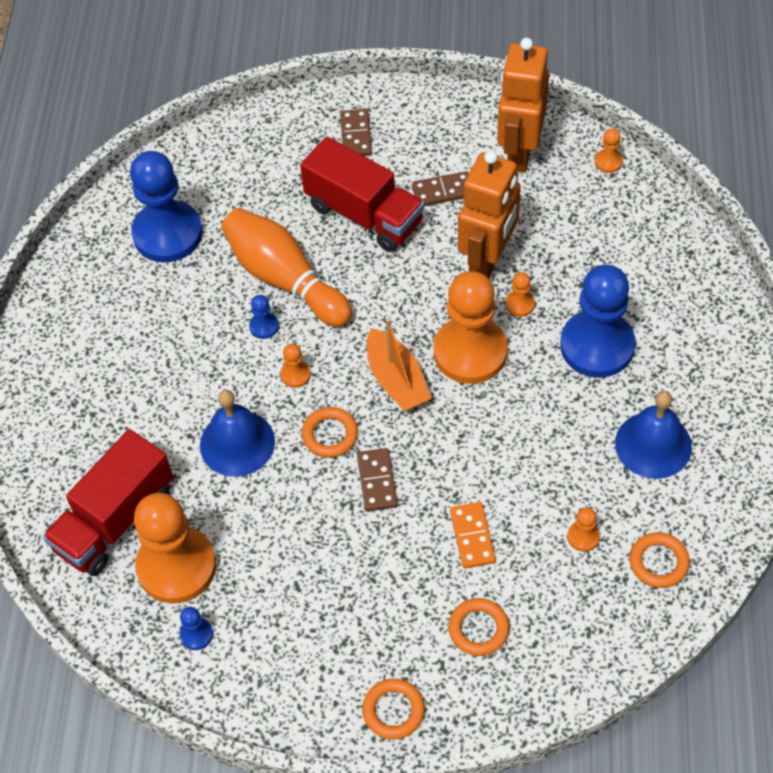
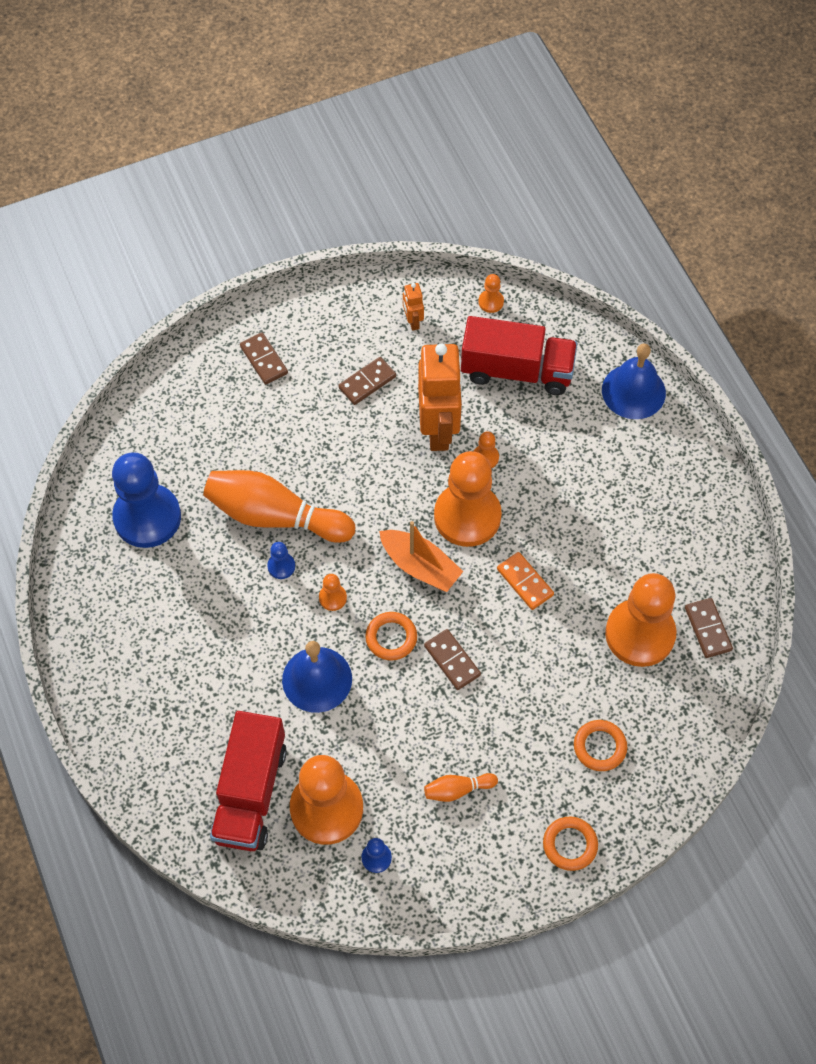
camera: 30 degrees left, 5 degrees up
(312, 606) = (457, 789): none -> orange bowling pin
(364, 214) = (311, 430): red truck -> red truck (517, 370)
(472, 536) = (553, 673): orange domino -> orange domino (524, 582)
(519, 152) = (412, 321): orange robot -> orange robot, size x0.44
(583, 537) = (640, 634): orange pawn -> orange pawn, size x2.47
(597, 346) = (566, 468): blue pawn -> none
(653, 445) = (653, 533): blue bell -> blue bell (633, 391)
(658, 562) = (707, 629): orange ring -> brown domino

